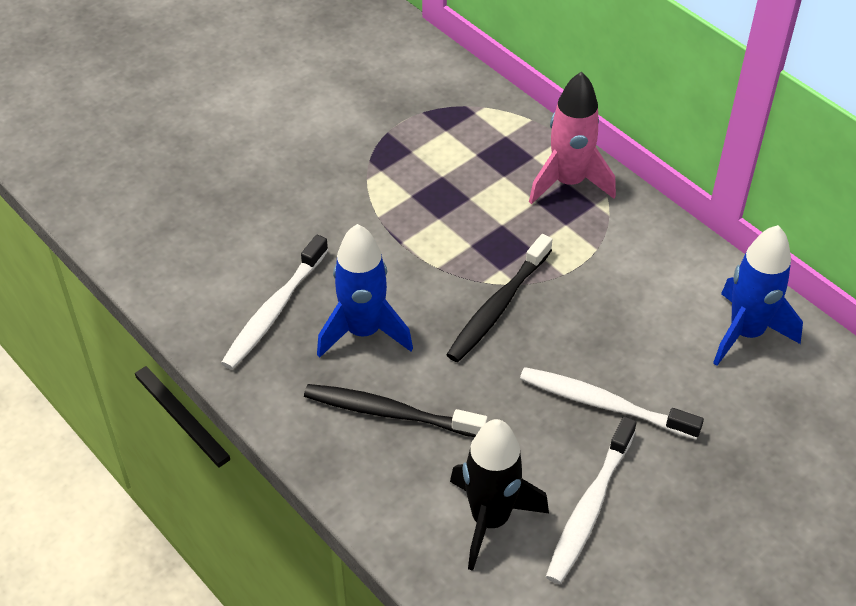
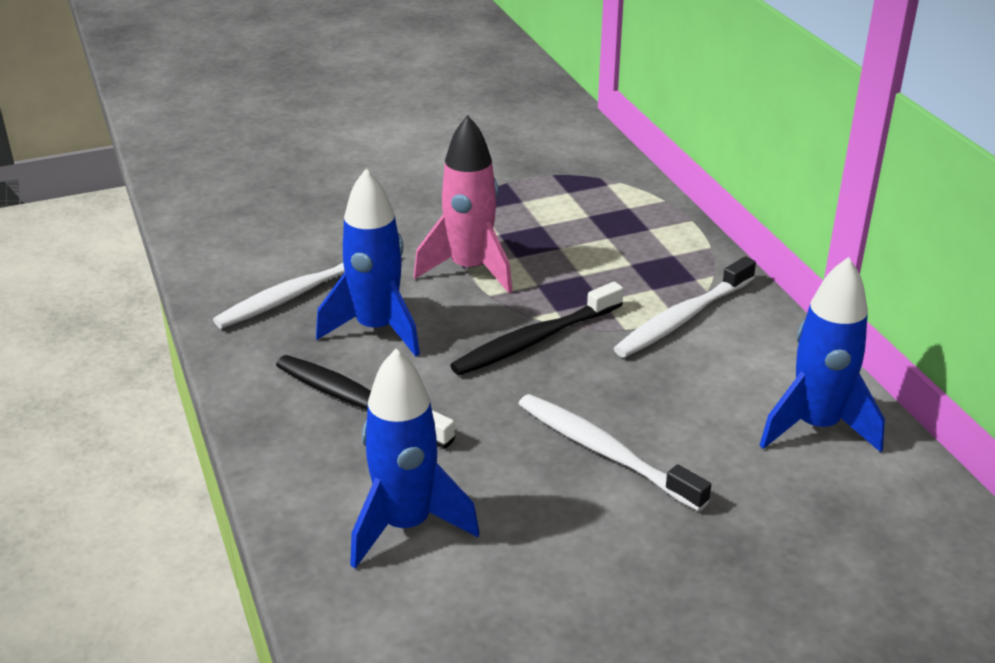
camera: 20 degrees right, 15 degrees down
(490, 519) = (406, 525): black rocket -> blue rocket
(569, 182) = (676, 256): pink rocket -> pink rocket (470, 269)
(589, 508) = (530, 545): white toothbrush -> white toothbrush (683, 318)

